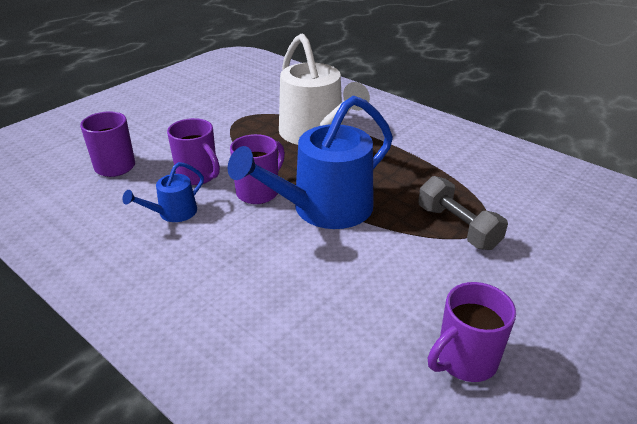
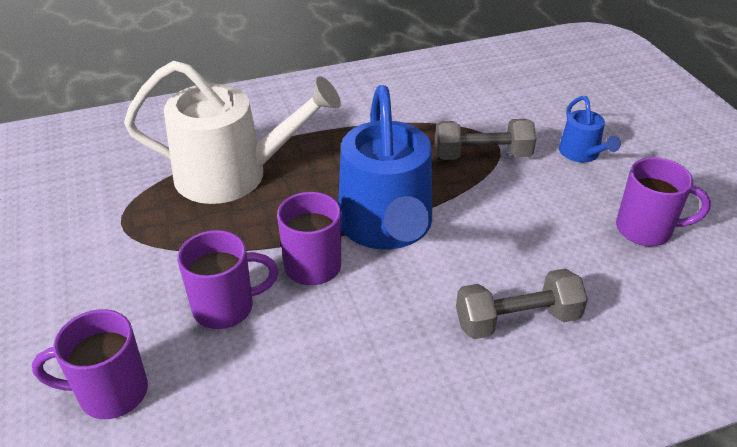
camera: 60 degrees left, 5 degrees up
(173, 213) = (290, 357): blue watering can -> blue watering can (581, 153)
(275, 304) = (517, 320): none -> grey dumbbell
(464, 360) = (646, 230): purple mug -> purple mug turned 75 degrees counterclockwise

